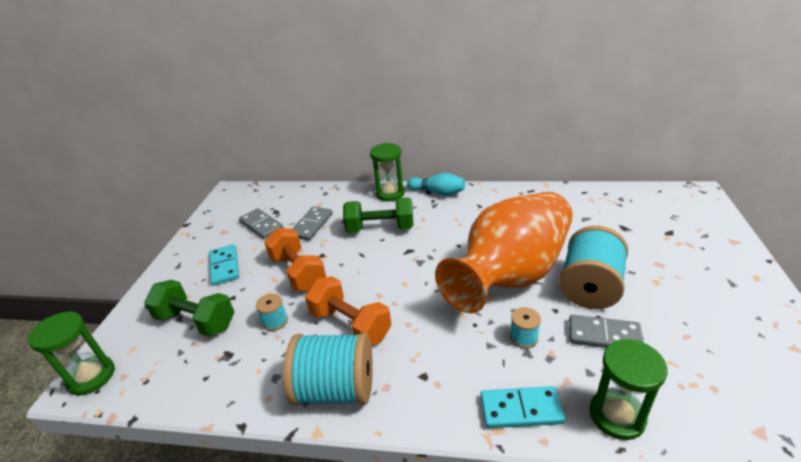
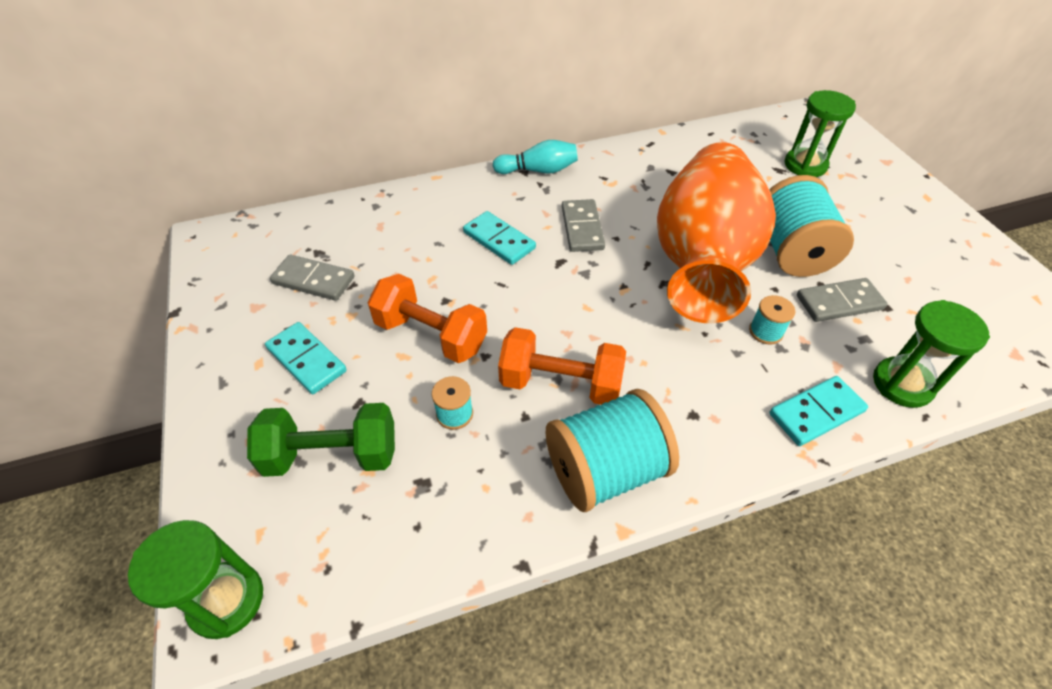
camera: 30 degrees left, 15 degrees up
(311, 225) = (394, 260): grey domino -> grey domino (582, 228)
(380, 228) = (499, 240): green dumbbell -> turquoise domino
(390, 193) = (474, 185): green hourglass -> green hourglass (805, 165)

